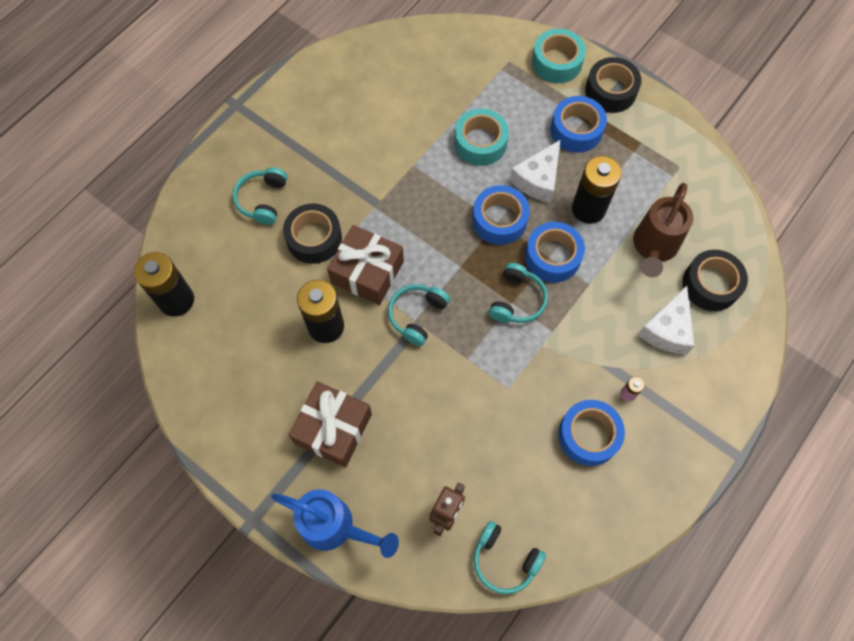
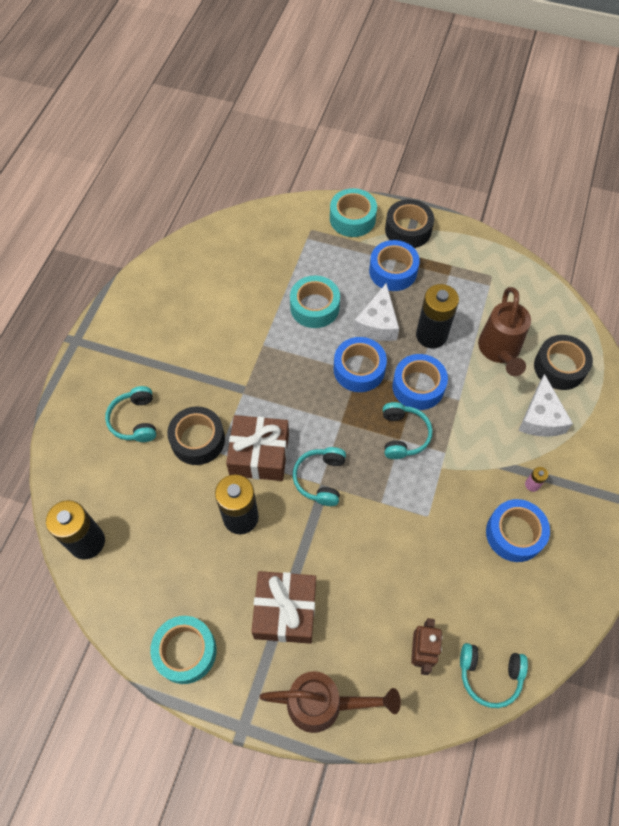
camera: 20 degrees left, 5 degrees down
(227, 432) = (185, 651): none -> turquoise tape
(335, 527) = (323, 704): blue watering can -> brown watering can

